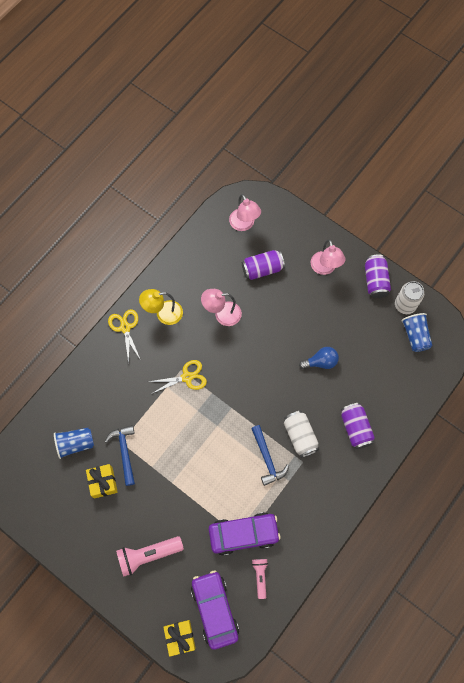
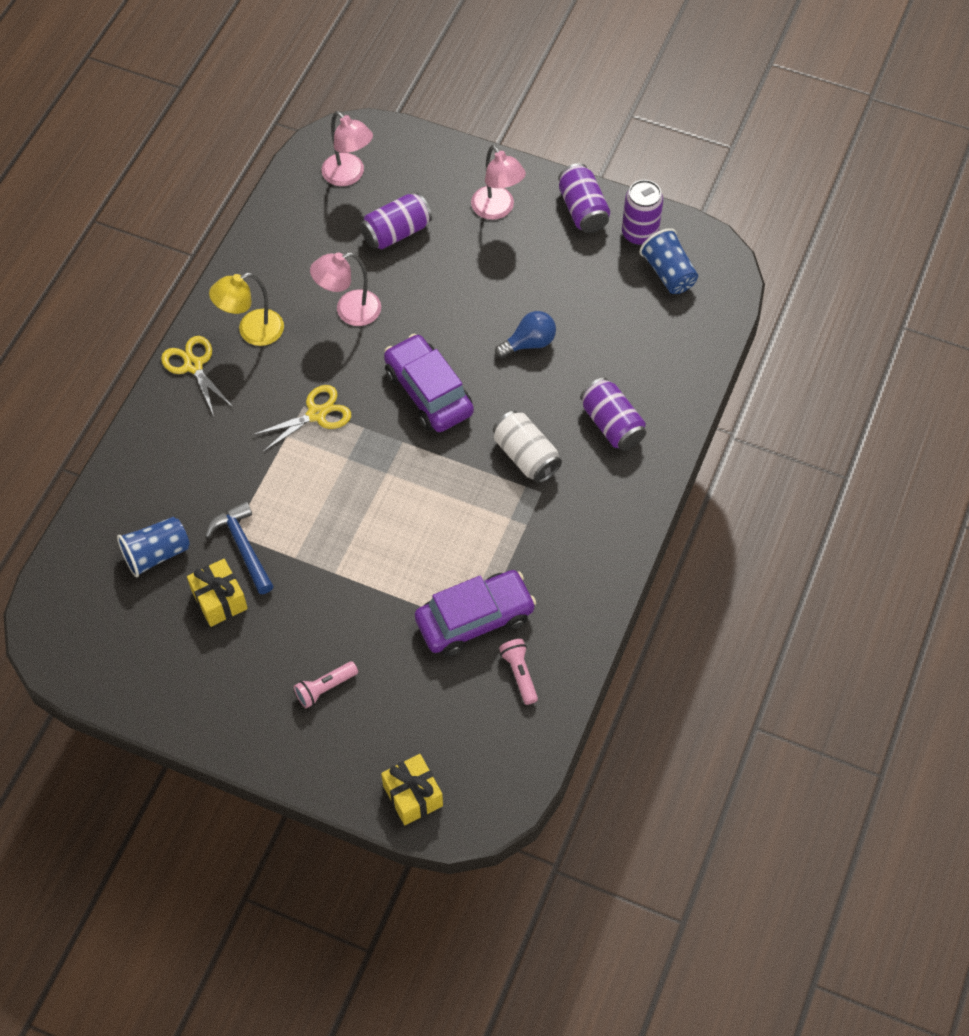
camera: 15 degrees left, 10 degrees down
(148, 555) = (325, 688): pink flashlight -> pink flashlight, size x0.58
(214, 609) = (458, 740): purple car -> purple car (428, 392)
(267, 458) = (482, 501): blue hammer -> none
(405, 305) = (639, 234): white can -> purple can

